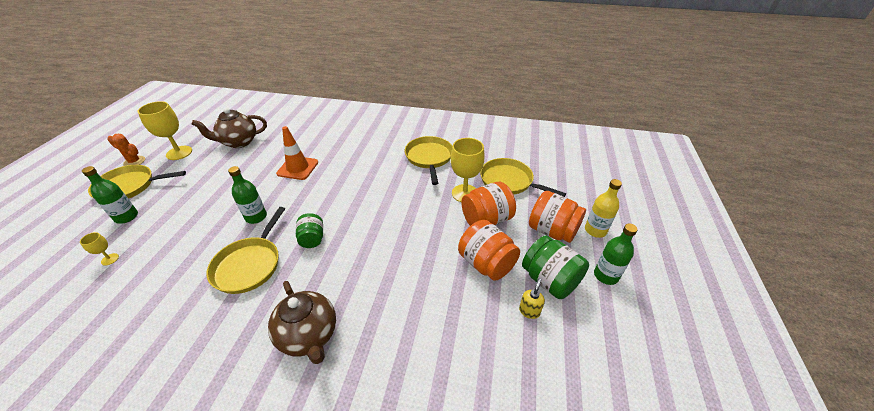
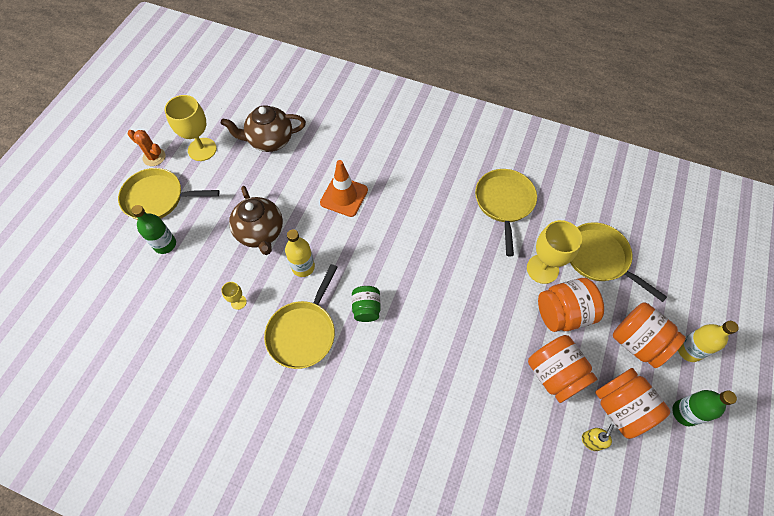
camera: 10 degrees right, 20 degrees up
(110, 259) = (161, 301): yellow goblet -> yellow goblet (238, 302)
(256, 217) = (303, 267): green bottle -> yellow bottle
(309, 336) = (369, 428): brown teapot -> brown teapot (261, 233)
(549, 280) = (621, 408): green jar -> orange jar

